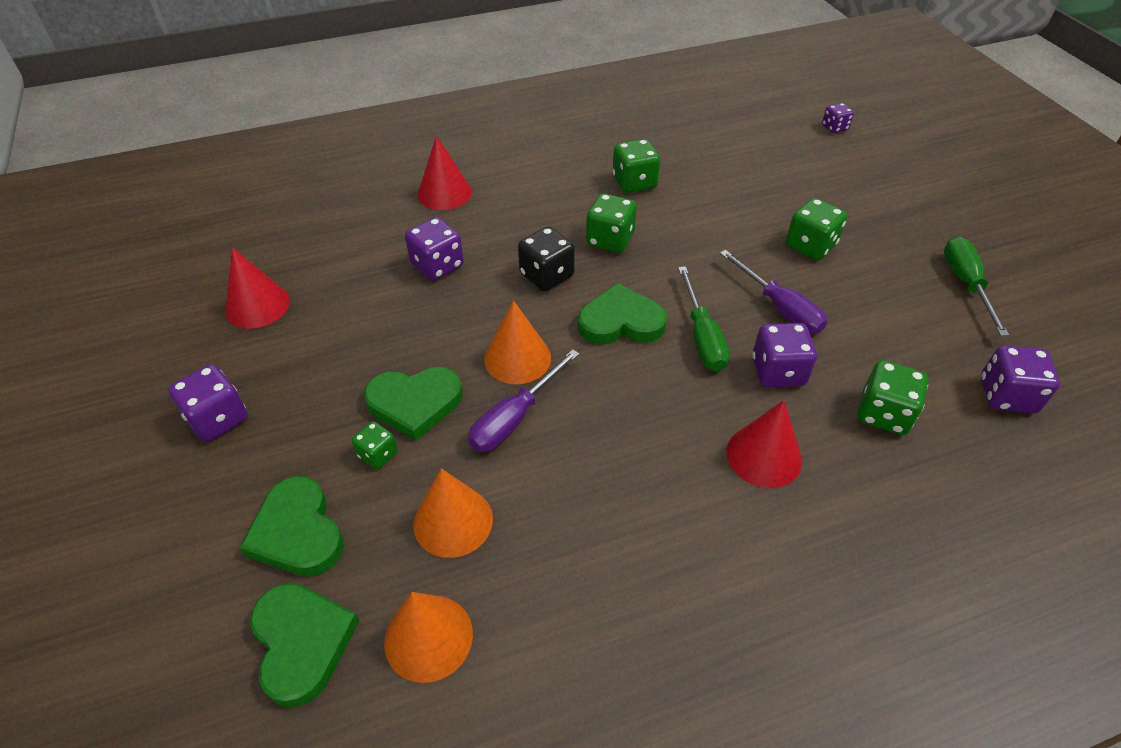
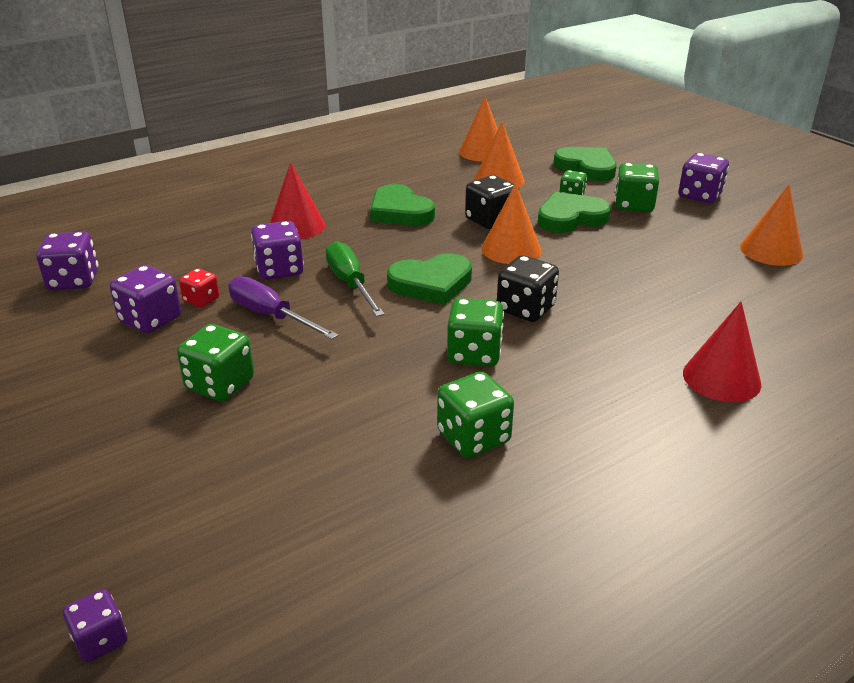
camera: 165 degrees right, 15 degrees down
(257, 305) = (771, 251): red cone -> orange cone
(302, 643) = (544, 145): green heart -> green heart (400, 211)
(437, 265) = (646, 301): purple dice -> purple dice (150, 320)
(515, 418) = (490, 220): purple screwdriver -> black dice
(852, 340) = (201, 300): none -> red dice
(883, 413) = (193, 257): green dice -> green dice (633, 206)
(966, 284) = (41, 368): green screwdriver -> none

